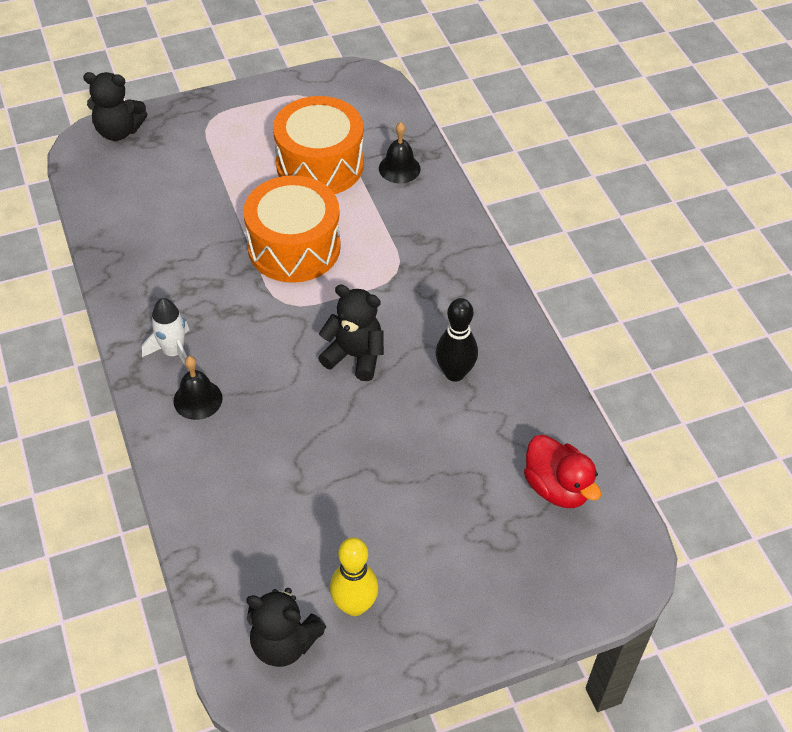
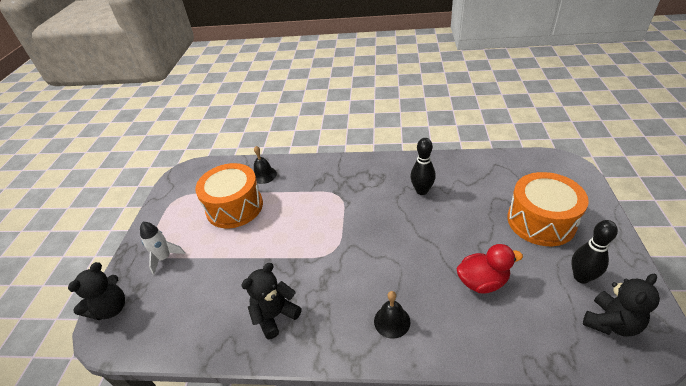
camera: 60 degrees left, 10 degrees down
(173, 352) = (343, 326): white rocket -> white rocket (164, 258)
(294, 247) = (290, 235): orange drum -> orange drum (541, 221)
(354, 605) = (581, 277): yellow bowling pin -> black bowling pin
(355, 356) = (391, 228): black teddy bear -> black teddy bear (275, 315)
(557, 487) = (510, 174): red duck -> red duck (482, 282)

